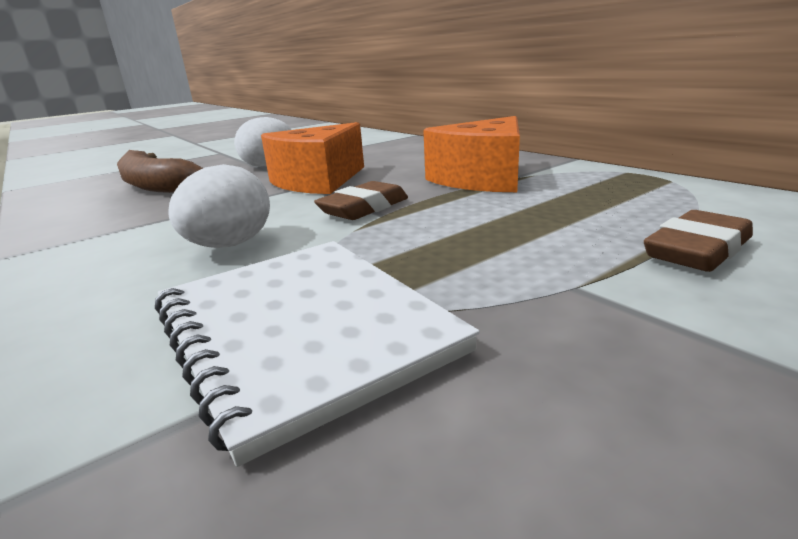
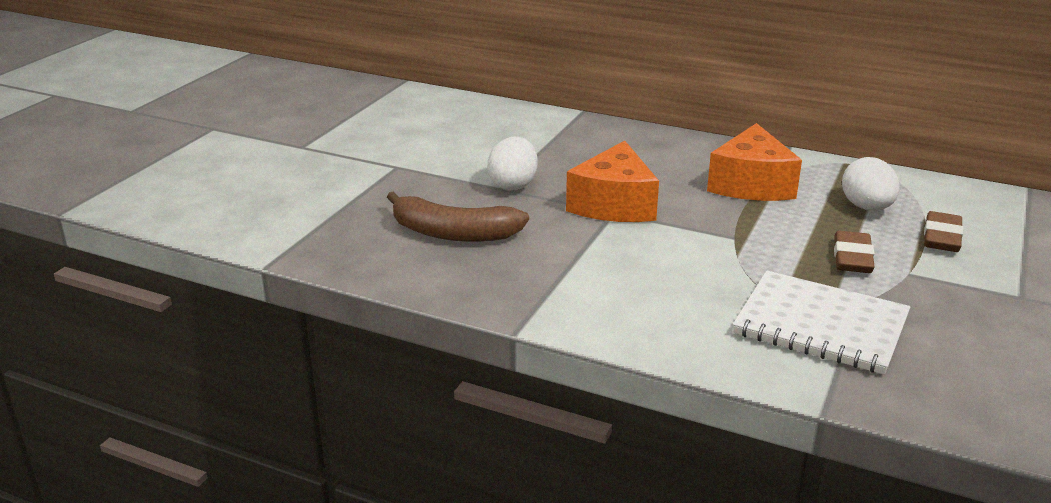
camera: 30 degrees left, 5 degrees up
(230, 245) = (677, 285): white egg -> white egg (866, 208)
(364, 208) = (711, 233): brown eraser -> brown eraser (852, 258)

